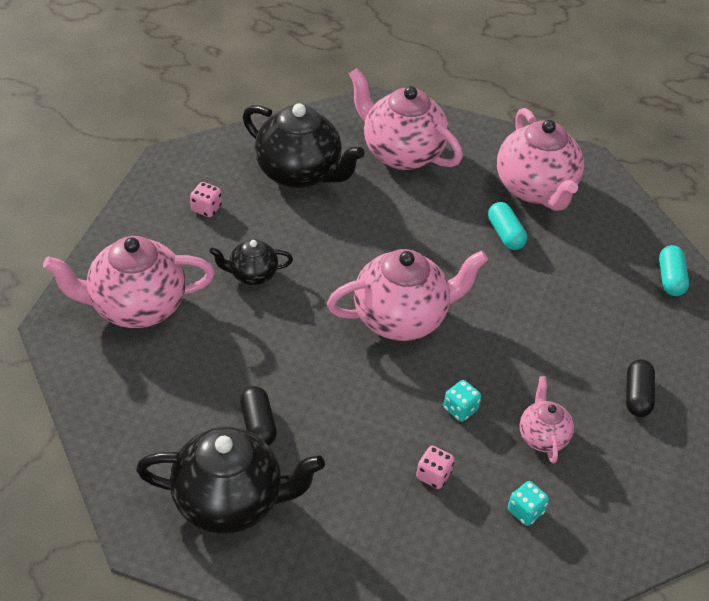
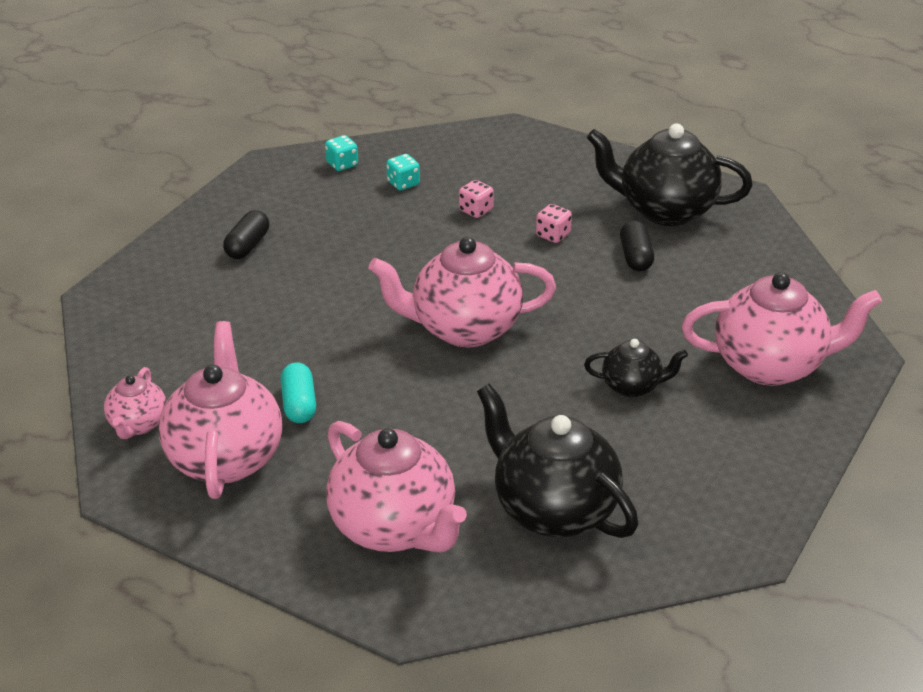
camera: 165 degrees left, 10 degrees down
(206, 208) = (690, 471): pink dice -> pink dice (553, 235)
(460, 409) = (431, 251): turquoise dice -> turquoise dice (342, 164)
(542, 436) = (360, 226): pink teapot -> pink teapot (138, 425)
(670, 278) = (128, 339): turquoise capsule -> none

